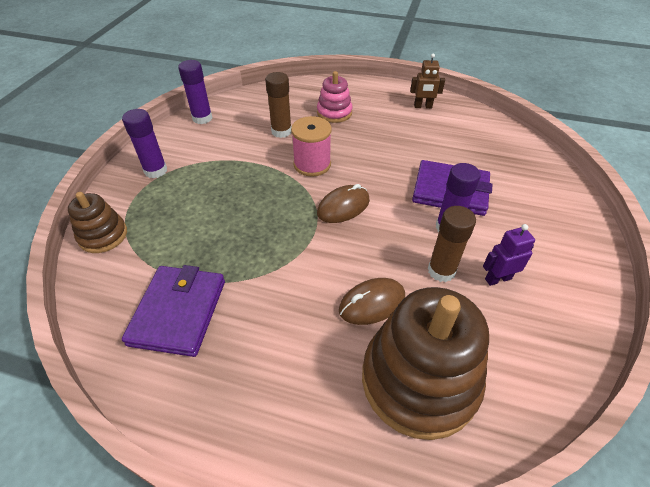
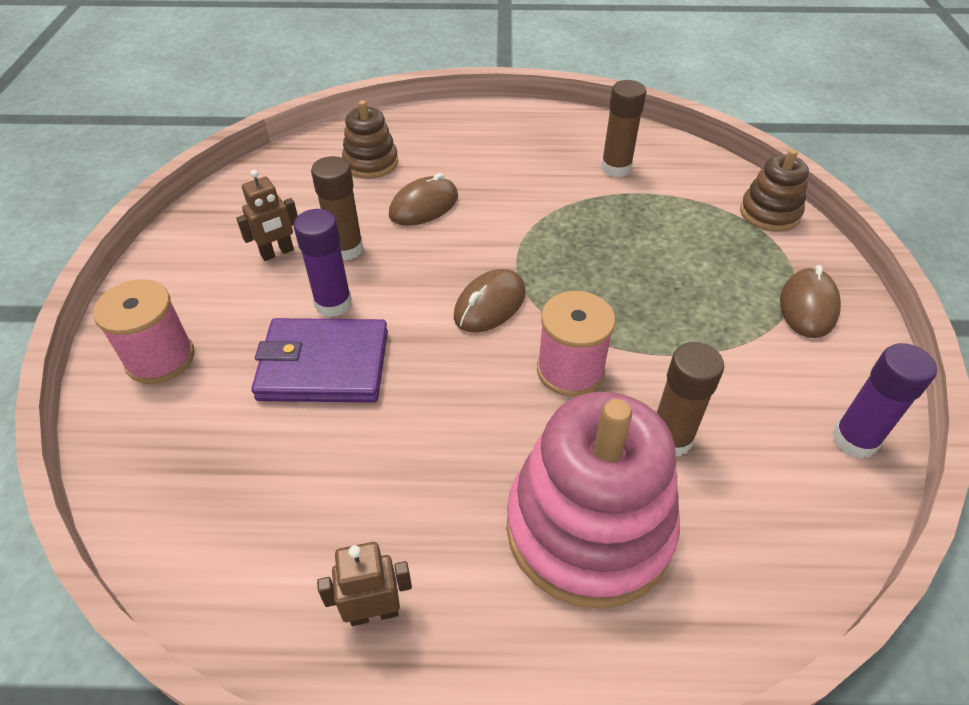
camera: 165 degrees right, 0 degrees up
(155, 171) = (808, 306): purple glue stick -> brown mouse
(178, 312) = (616, 168): purple wallet -> brown glue stick
(334, 113) = (588, 528): pink stacking toy -> pink stacking toy, size x1.92
(419, 380) = (371, 163): brown stacking toy -> brown stacking toy, size x0.52
(497, 279) = (277, 253): purple robot -> brown robot
(554, 212) = (160, 358): none -> pink spool

